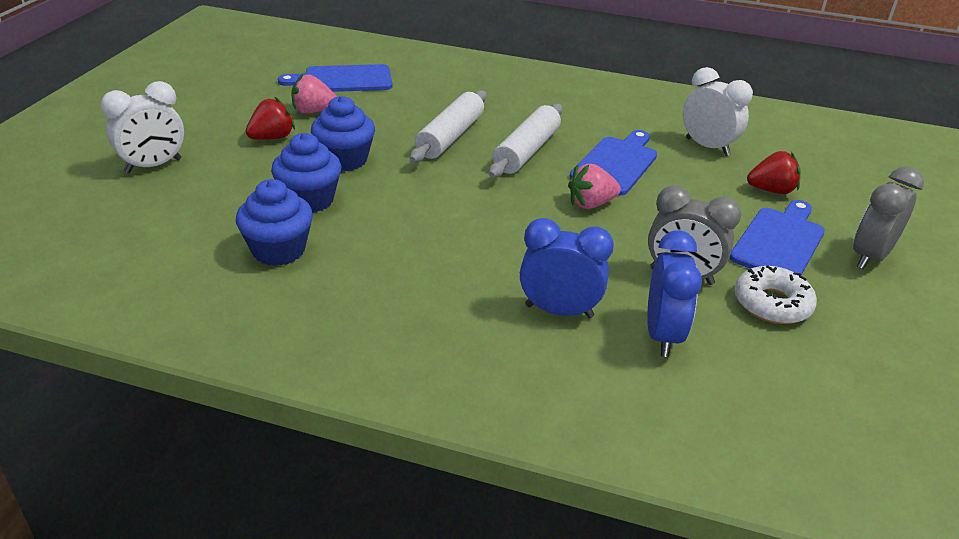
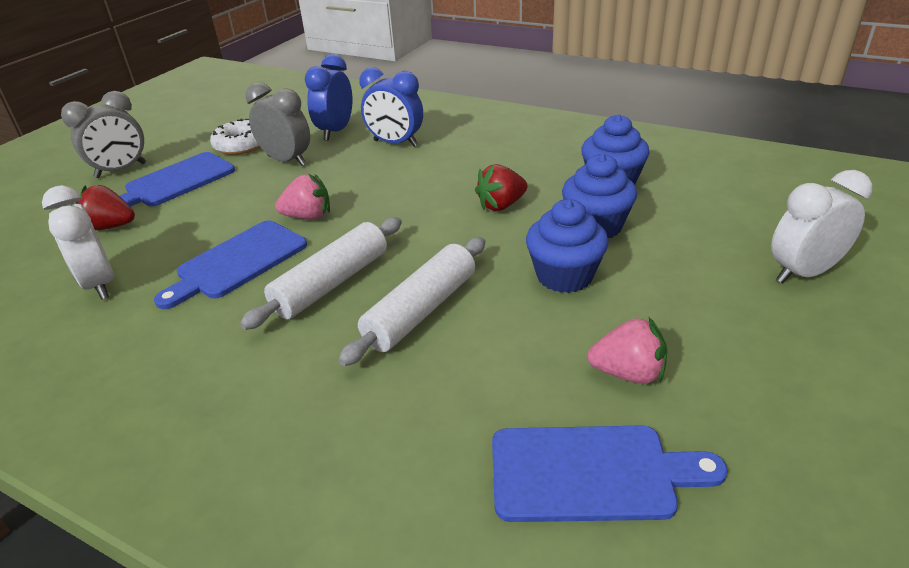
camera: 165 degrees left, 0 degrees up
(272, 138) = (672, 316): red strawberry -> red strawberry (501, 205)

